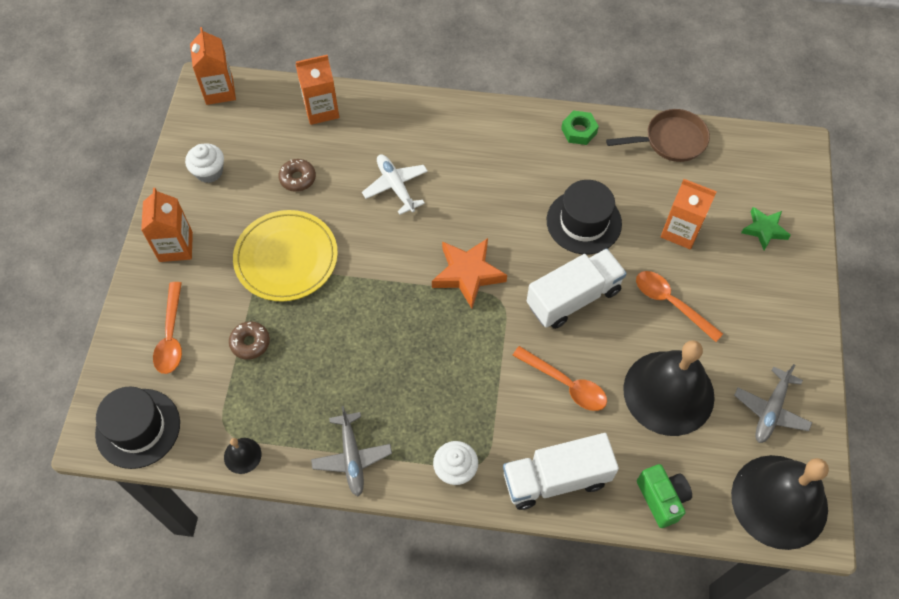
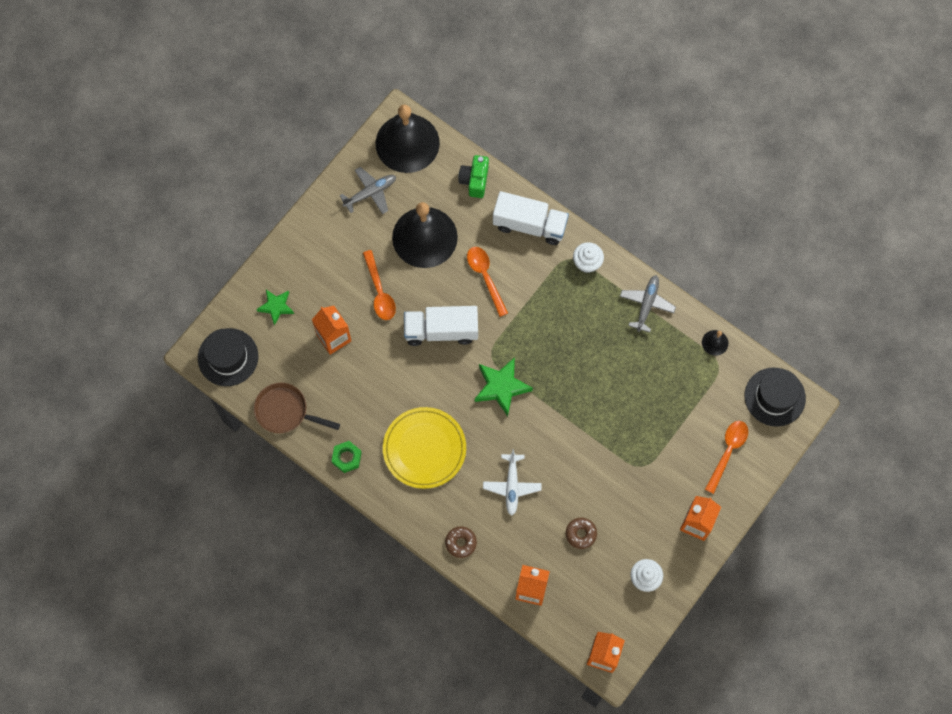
camera: 150 degrees left, 10 degrees up
(250, 343) = (676, 417): brown donut -> brown donut (461, 543)
(286, 258) = (621, 470): yellow plate -> yellow plate (424, 449)
(468, 274) = (501, 387): orange star -> green star
(584, 222) = (395, 382): black hat -> black hat (228, 357)

